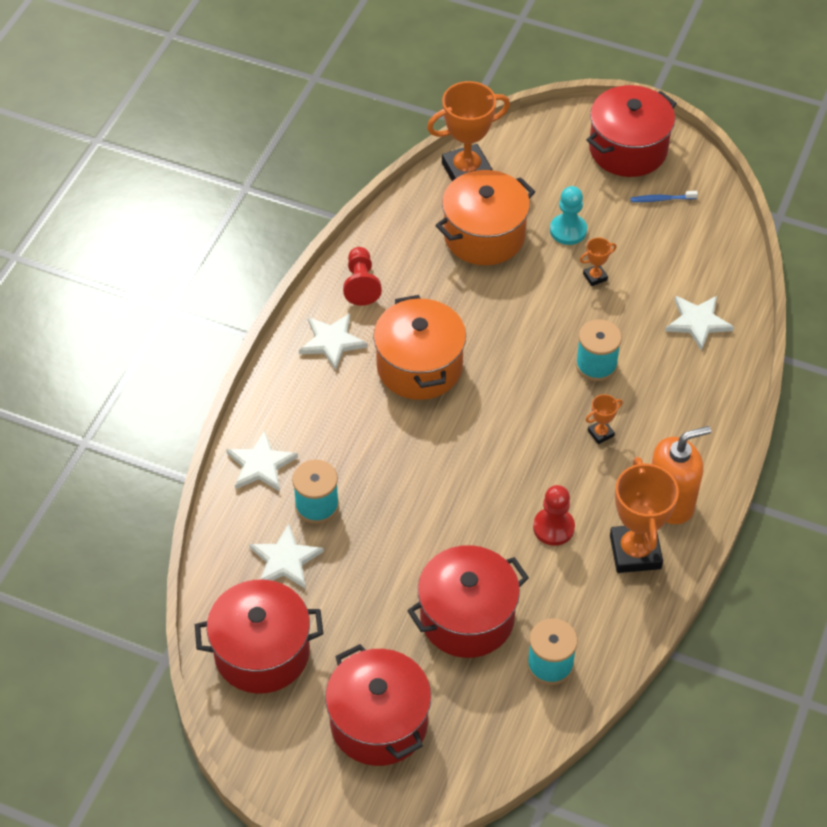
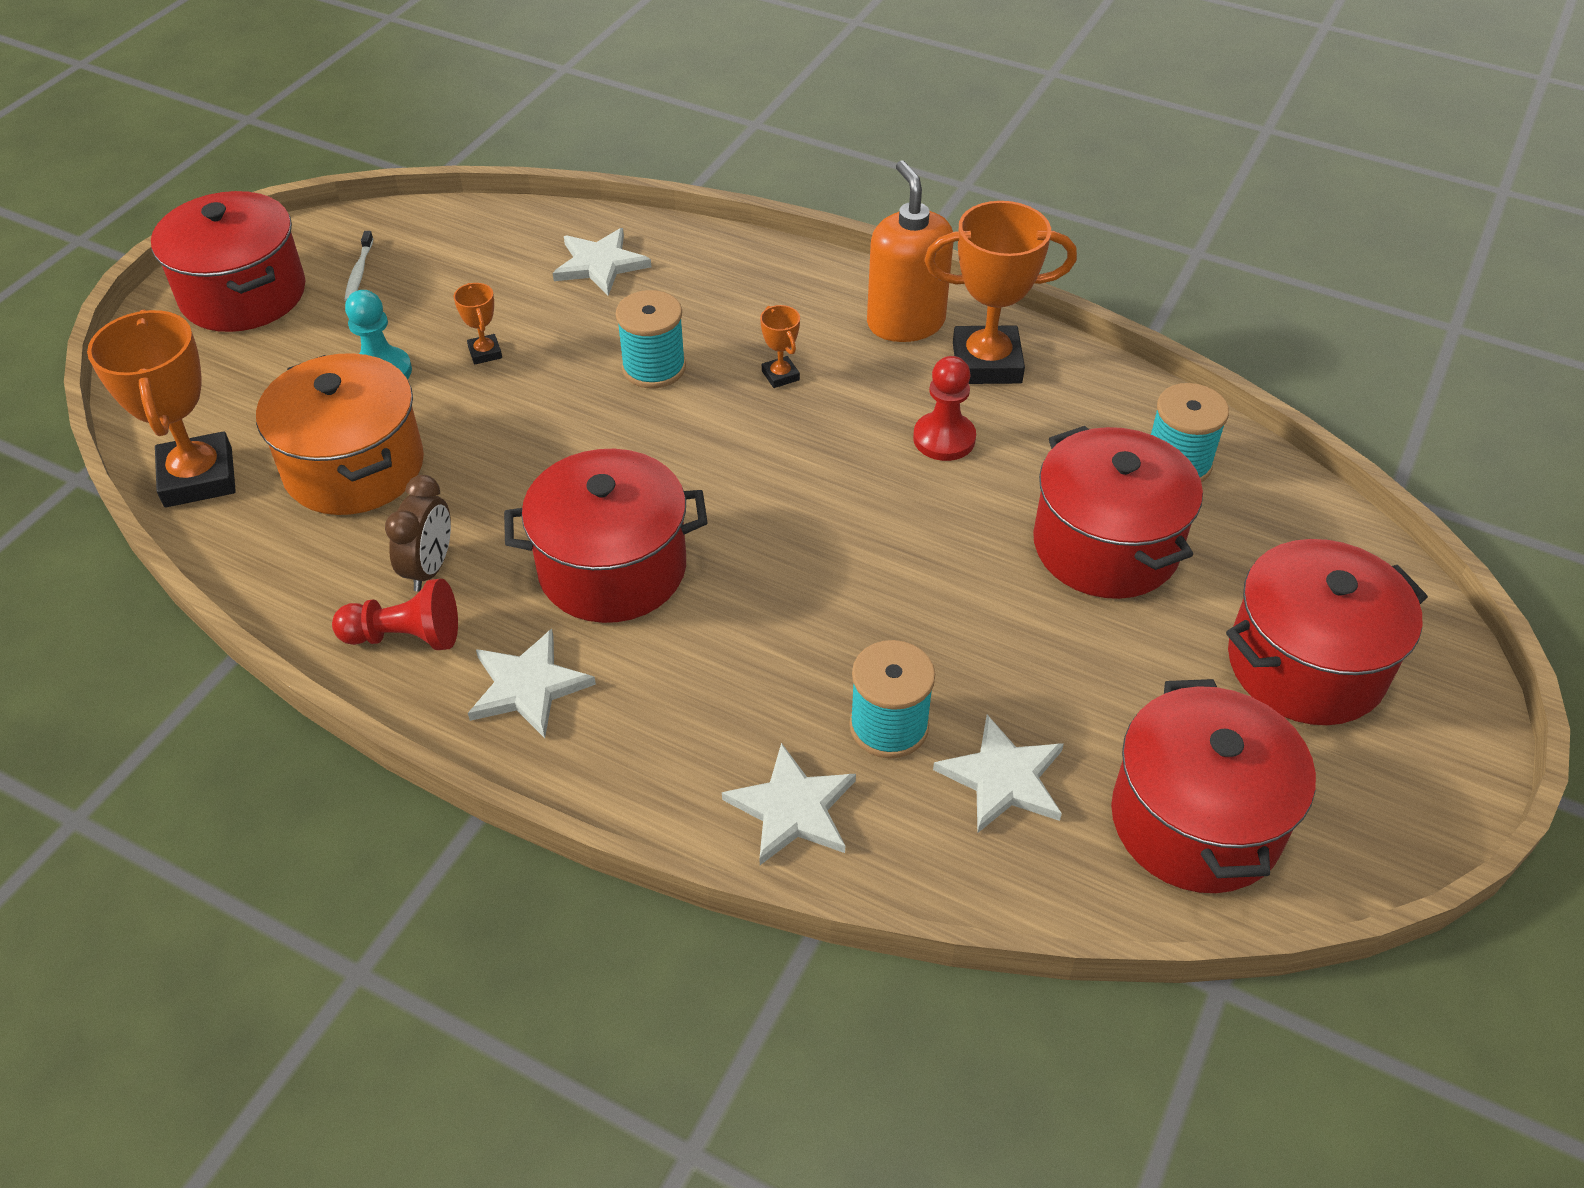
camera: 85 degrees left, 5 degrees down
(410, 285) = (430, 568): none -> brown clock
(419, 366) = (612, 568): orange pot -> red pot
(662, 199) = (359, 272): blue toothbrush -> white toothbrush

